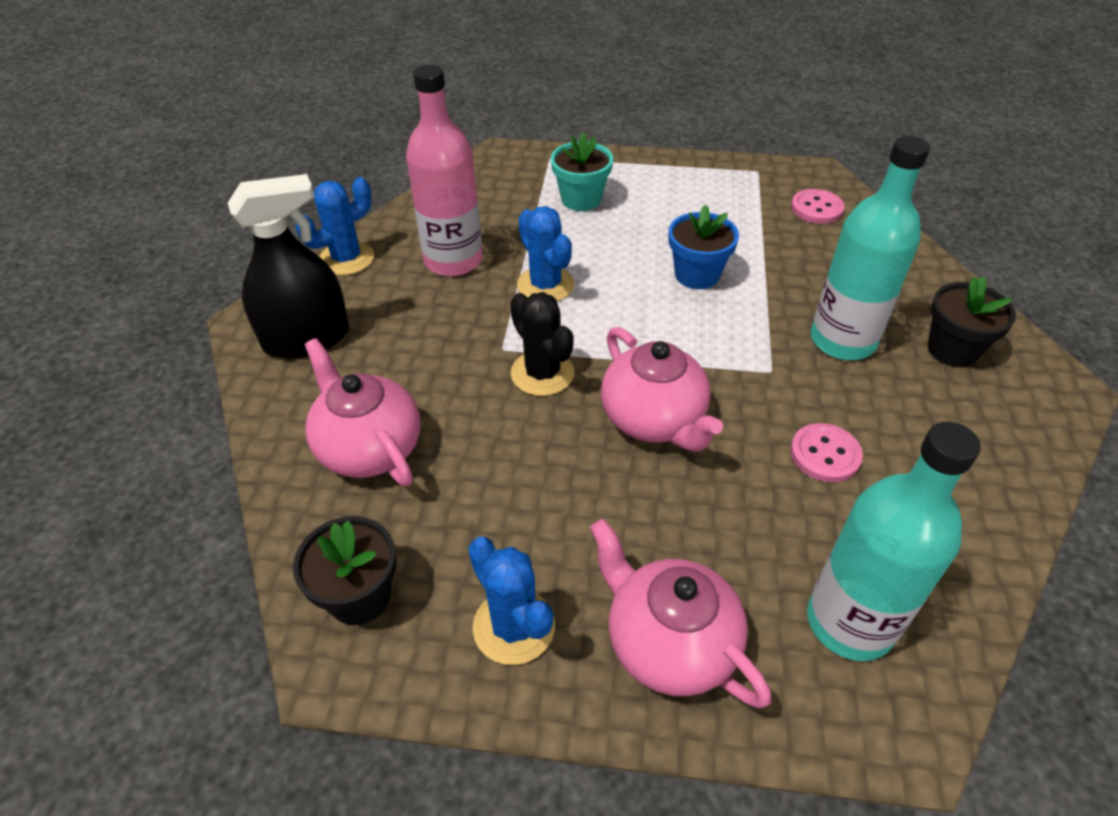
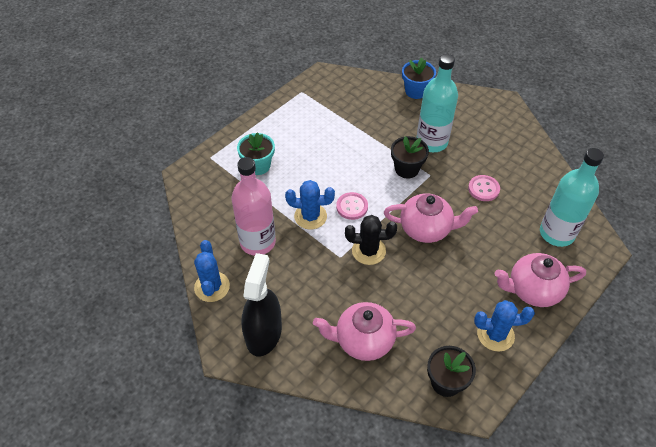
camera: 55 degrees left, 5 degrees up
(697, 275) = (353, 159): blue flower pot -> blue flower pot (416, 91)
(816, 208) = (347, 92): pink button -> pink button (352, 207)
(952, 349) = (462, 115): black flower pot -> black flower pot (407, 169)

